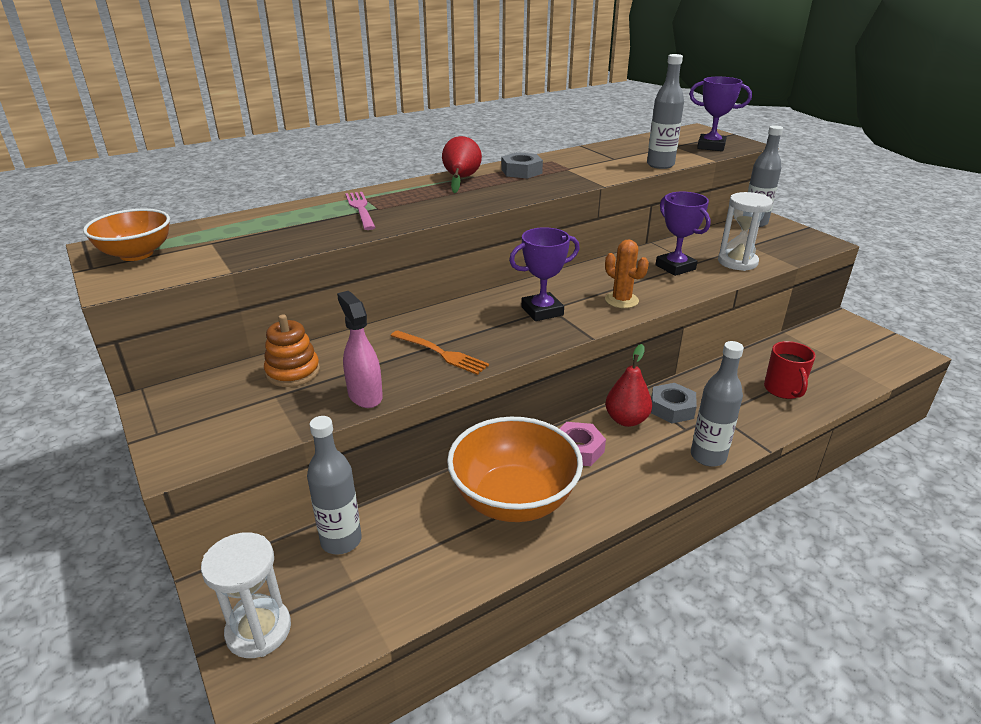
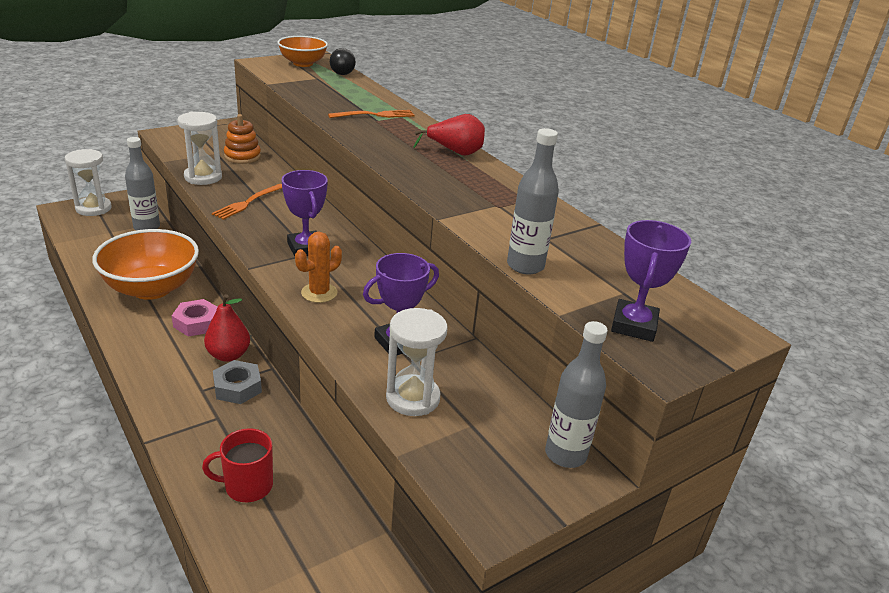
camera: 85 degrees right, 0 degrees up
(188, 230) = (340, 72): none -> black light bulb
(360, 209) = (375, 115): pink fork -> orange fork
(365, 395) = (203, 177): pink spray bottle -> white hourglass
(521, 171) = (483, 181): grey nut -> none
(708, 456) = (156, 396): grey bottle -> none

